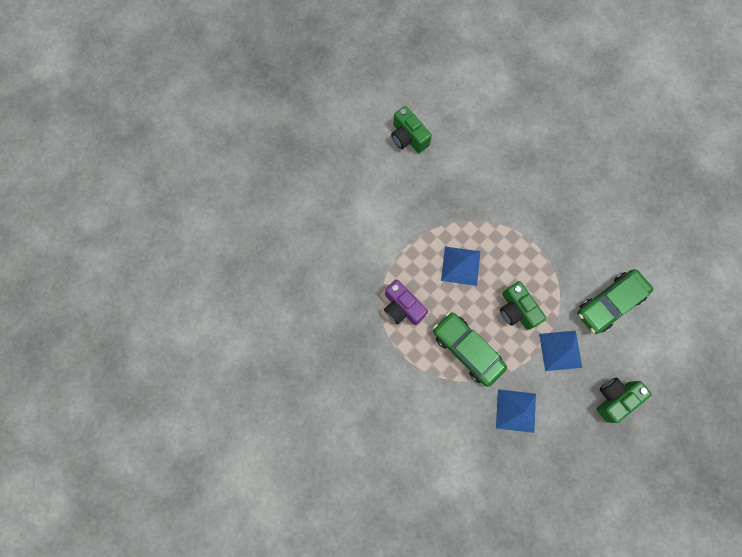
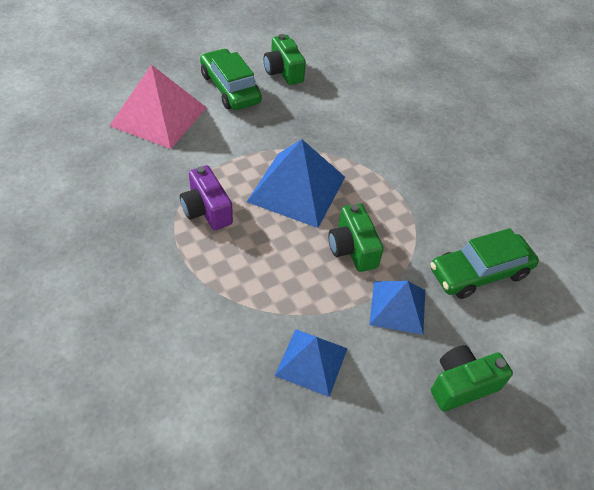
camera: 10 degrees right, 25 degrees down
(328, 223) = (158, 116): none -> pink pyramid
(460, 266) = (297, 189): blue pyramid -> blue pyramid, size x1.64
(467, 350) = (270, 274): green car -> green car (230, 88)

